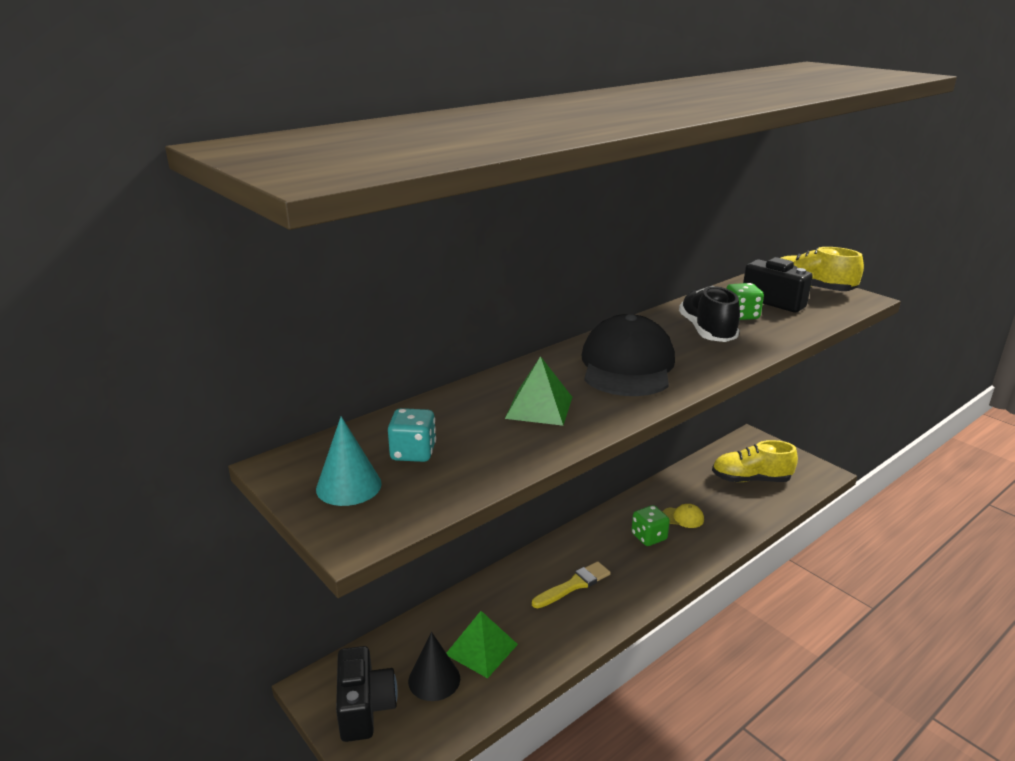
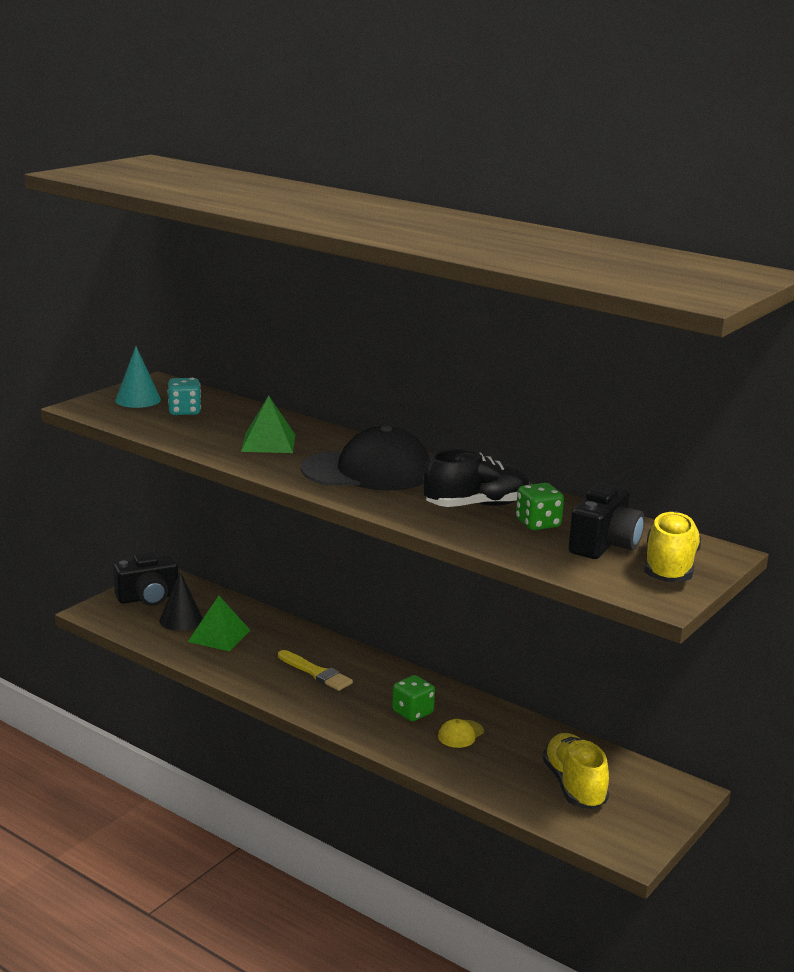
camera: 75 degrees right, 5 degrees down
(683, 517) = (460, 734): yellow cap -> yellow cap turned 45 degrees clockwise

